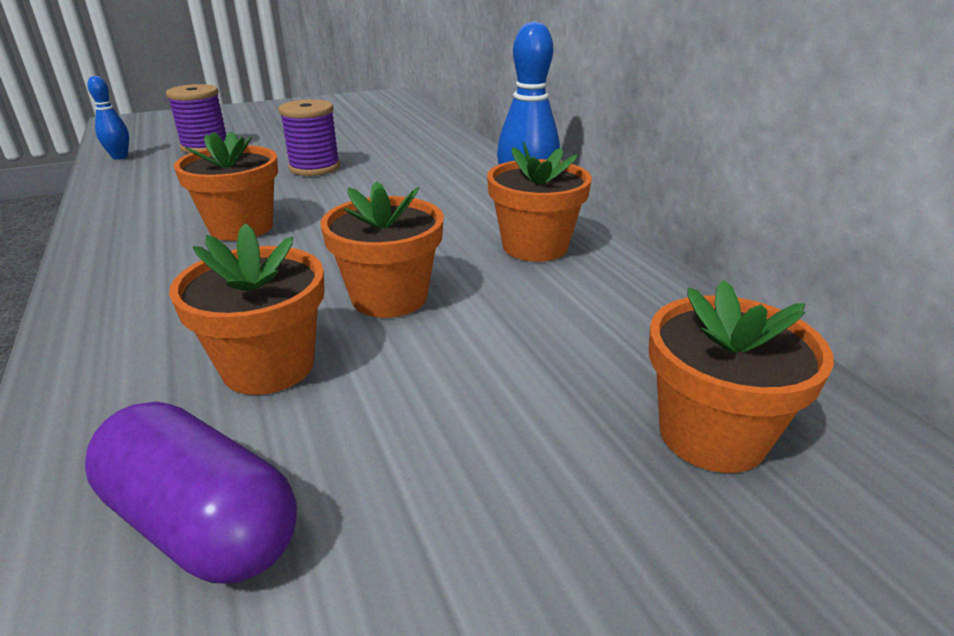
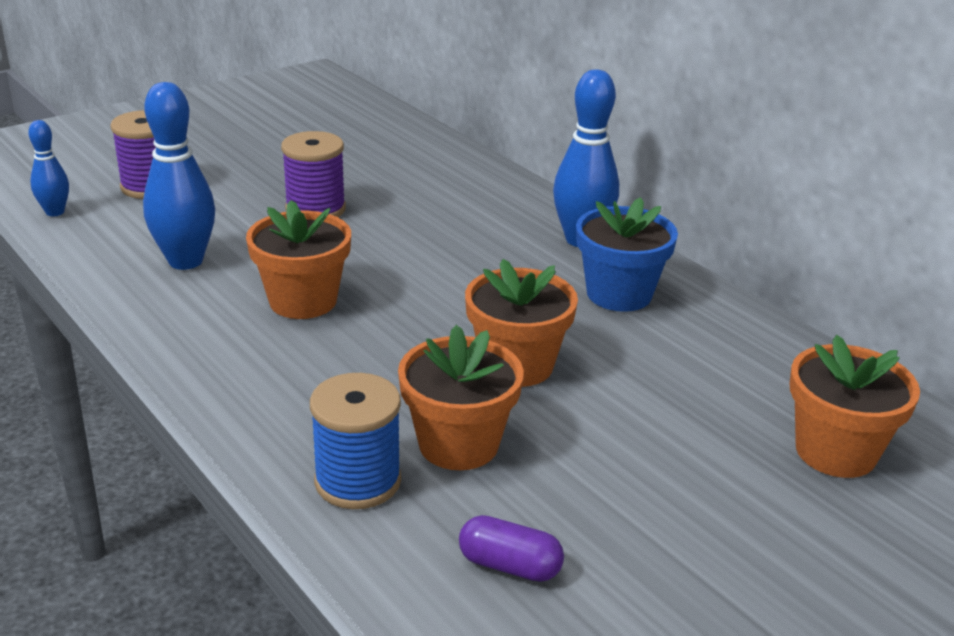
camera: 15 degrees left, 0 degrees up
(131, 391) = (358, 481): none -> blue spool
(178, 193) = (185, 261): none -> blue bowling pin
(203, 523) = (509, 565): purple capsule -> purple capsule, size x0.59
(535, 246) = (619, 294): orange flower pot -> blue flower pot

